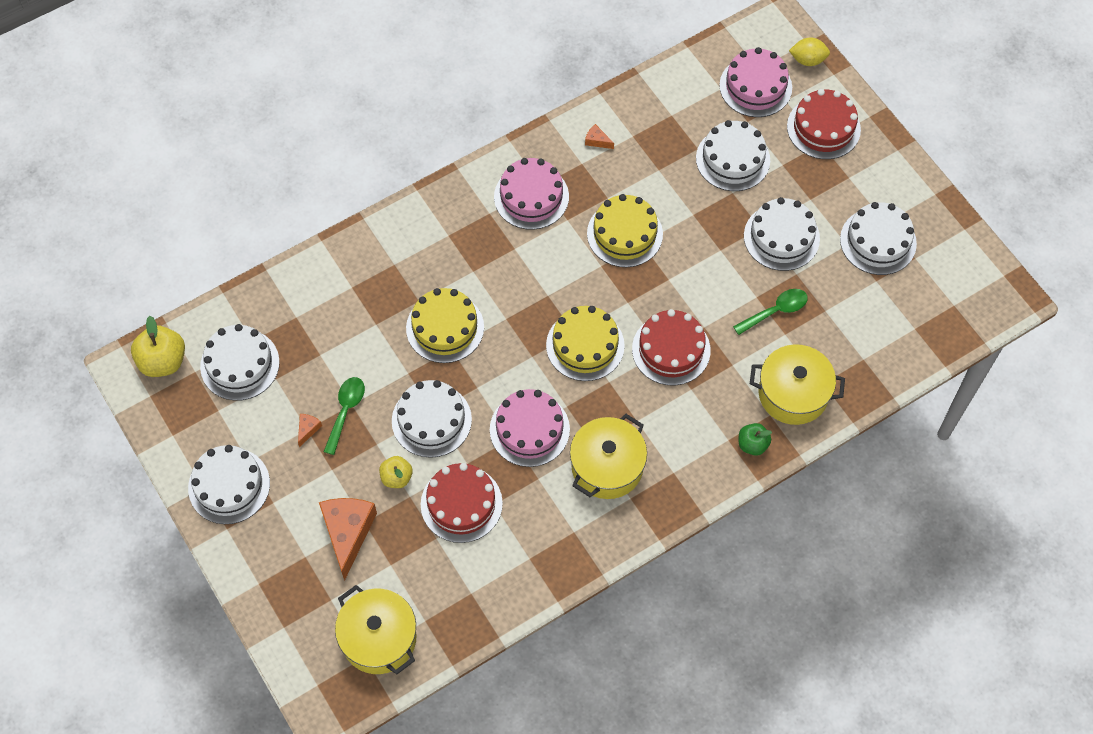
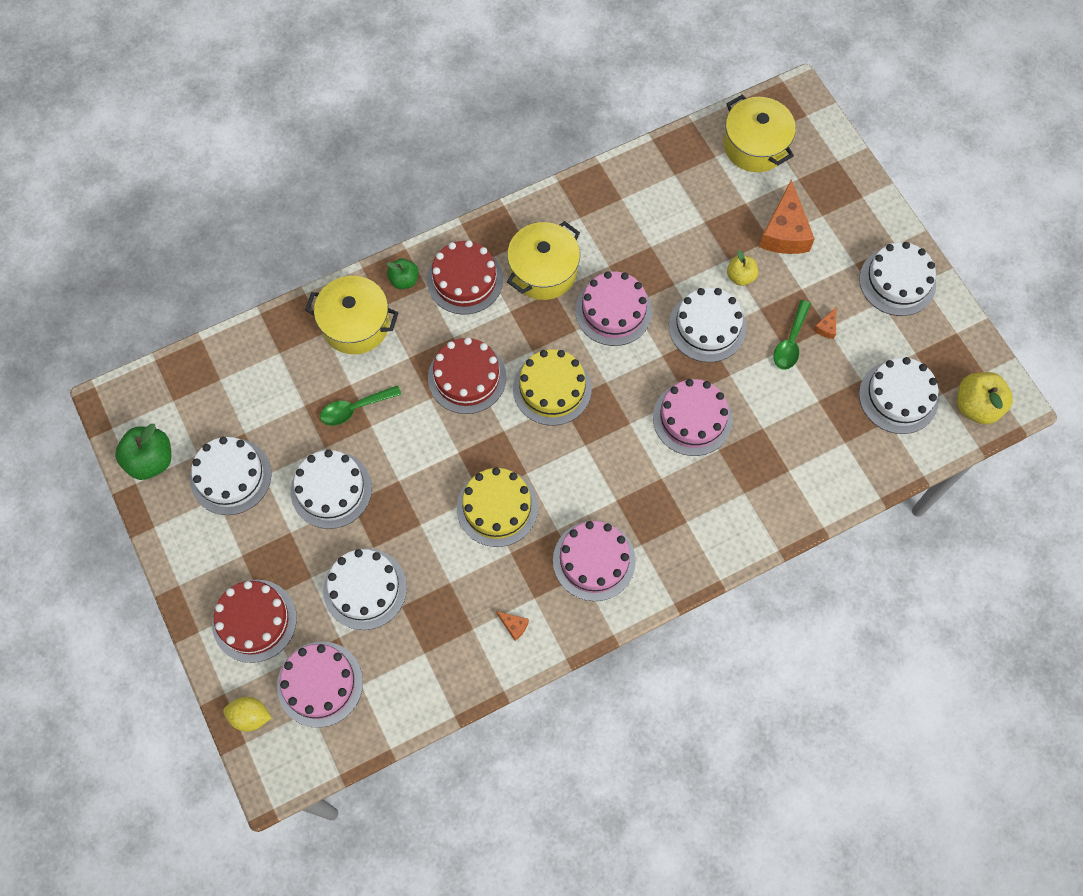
camera: 175 degrees left, 5 degrees up
(445, 327) = (692, 418): yellow cake -> pink cake
(461, 504) = (681, 249): red cake -> red cake (465, 280)
(957, 249) = (151, 460): none -> green apple

